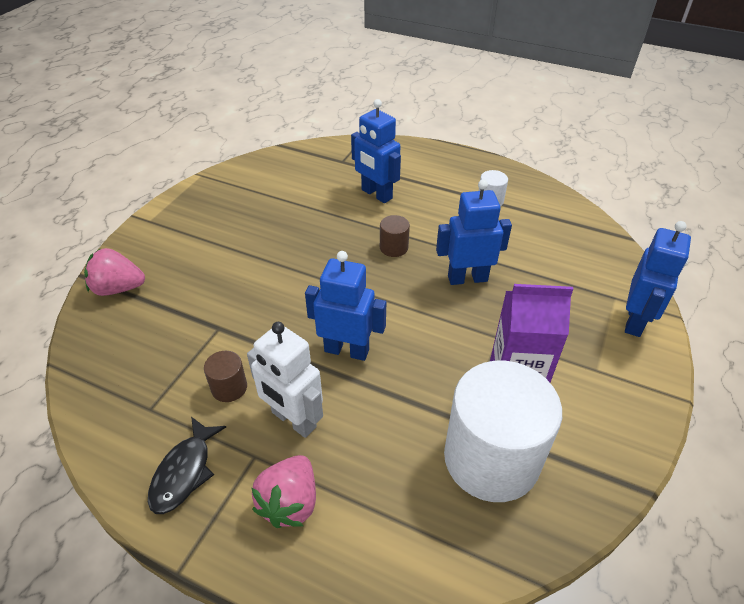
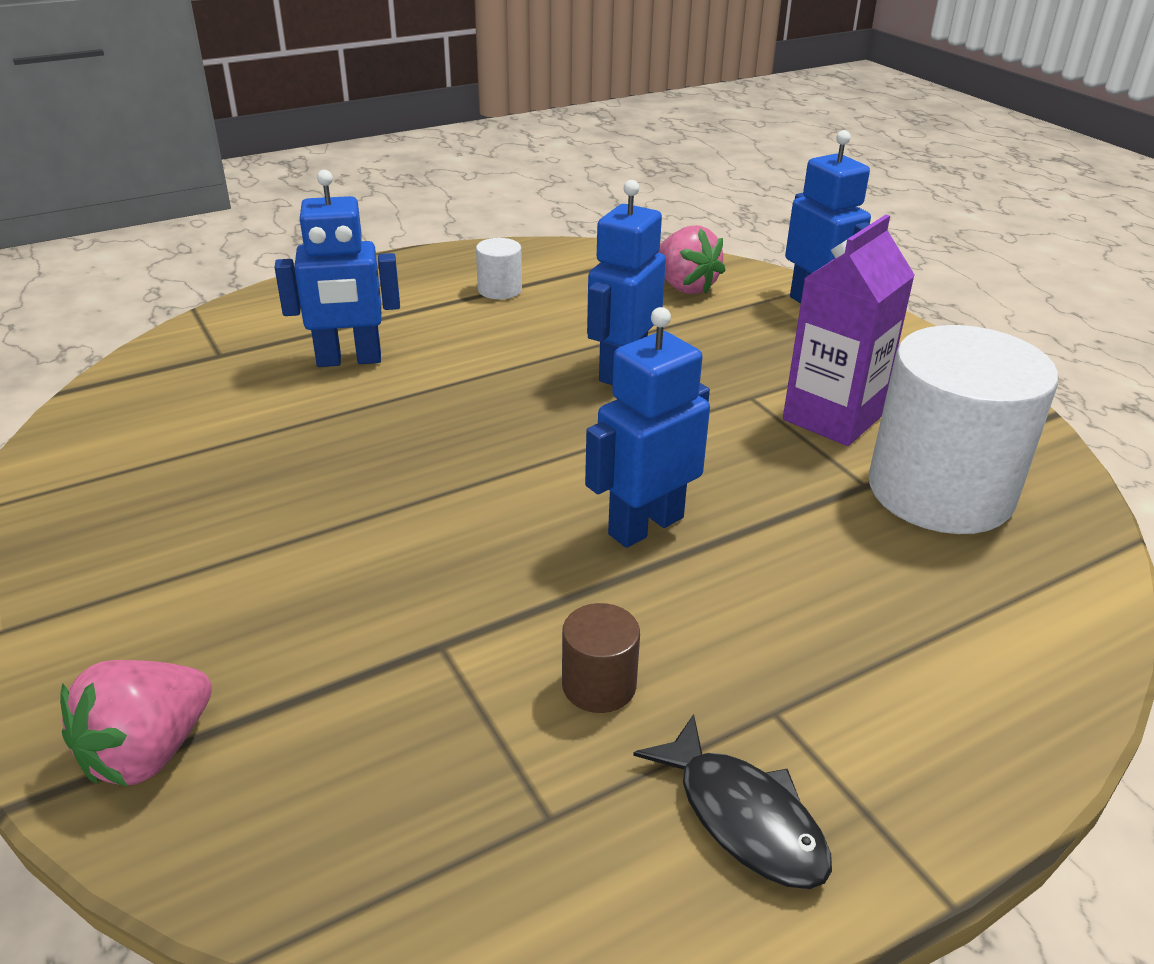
camera: 55 degrees left, 10 degrees down
(290, 502) = (894, 706): pink strawberry -> pink strawberry (684, 287)
(293, 420) = (736, 637): white robot -> none
(393, 247) = (486, 396): brown cylinder -> none

